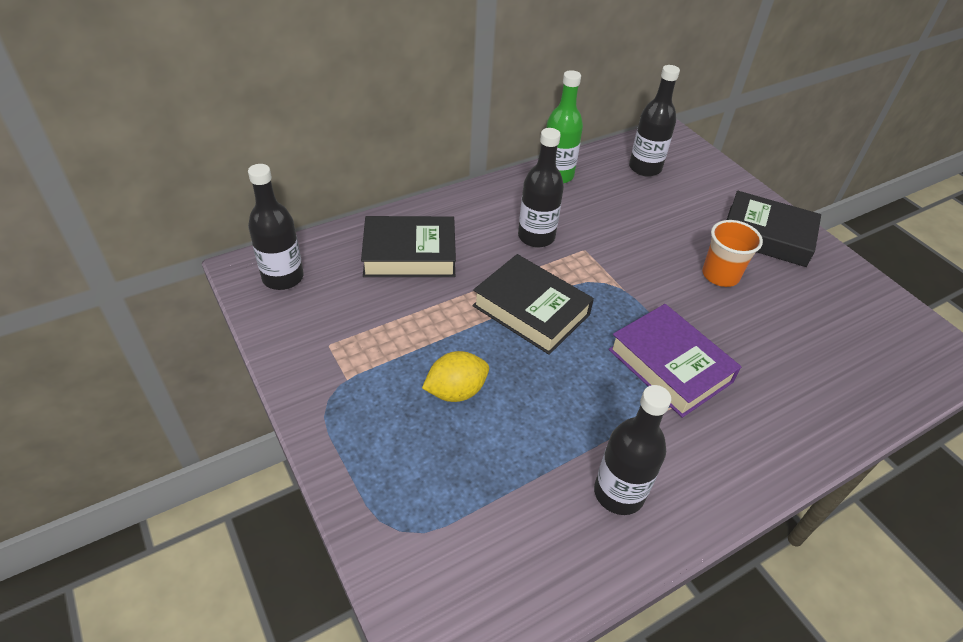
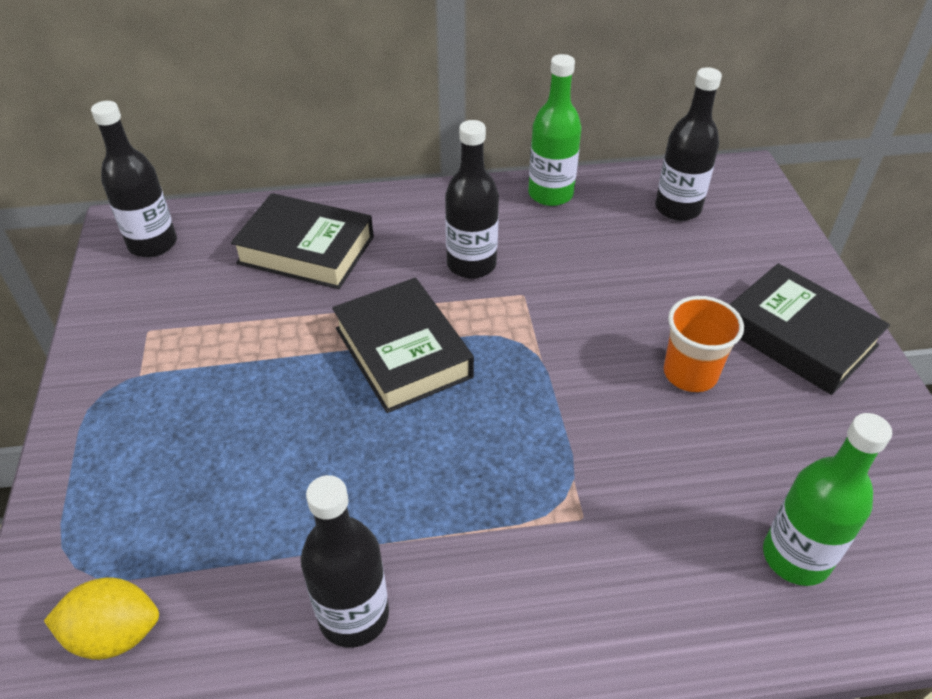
camera: 25 degrees right, 0 degrees up
(456, 391) = (247, 424): yellow lemon -> yellow lemon (115, 634)
(670, 365) = (535, 473): purple book -> none
(845, 369) = (796, 557): none -> green bottle

